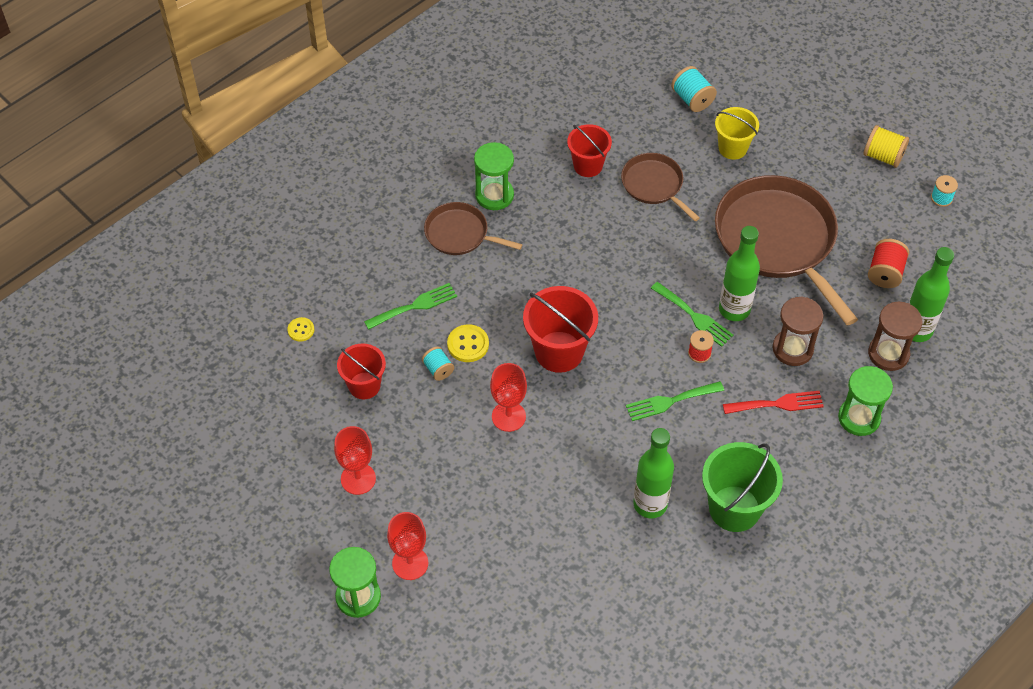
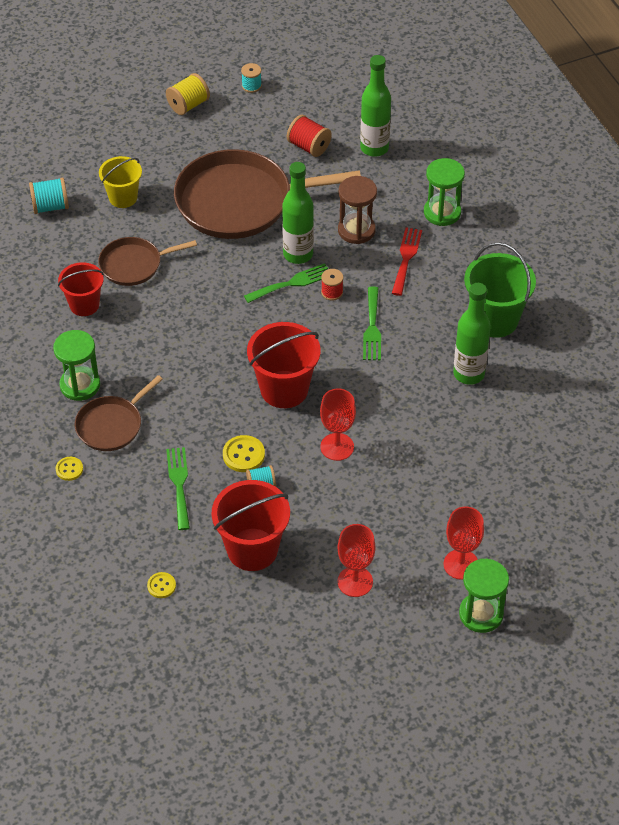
camera: 70 degrees left, 5 degrees down
(364, 385) = (252, 549): red bucket -> red bucket, size x1.55
(399, 221) = (69, 469): none -> yellow button
(888, 354) = (389, 173): brown hourglass -> none

